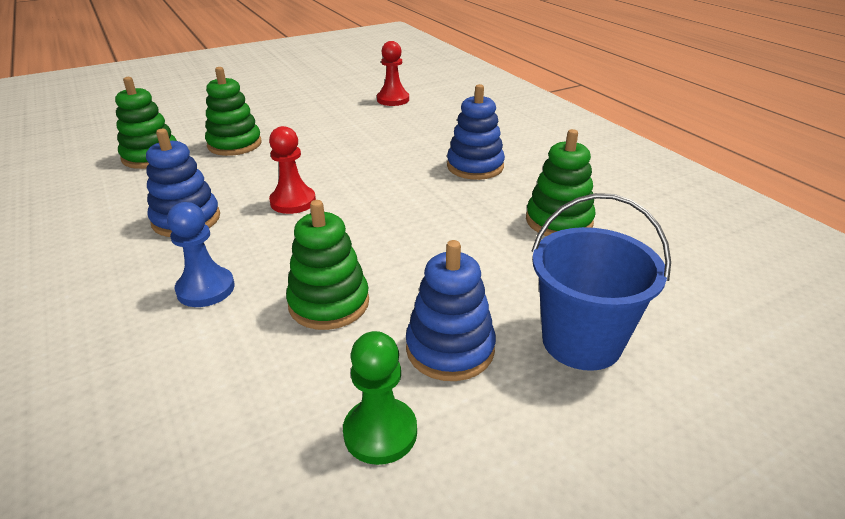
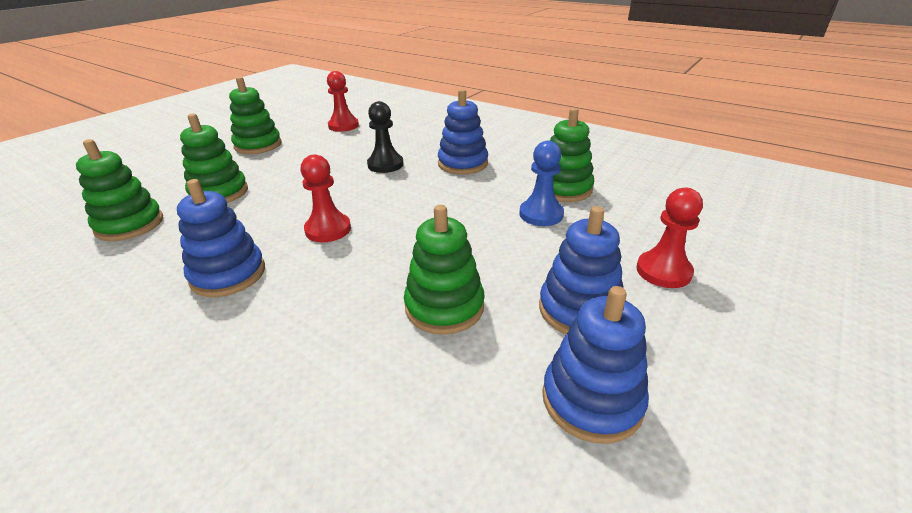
camera: 25 degrees left, 0 degrees up
(205, 289) = (310, 333): blue pawn -> blue pawn (541, 214)
(301, 105) = (258, 145): none -> green stacking toy
(380, 432) = (592, 400): green pawn -> blue stacking toy
(397, 150) = (385, 165): none -> black pawn
(581, 341) = (663, 271): blue bucket -> red pawn

